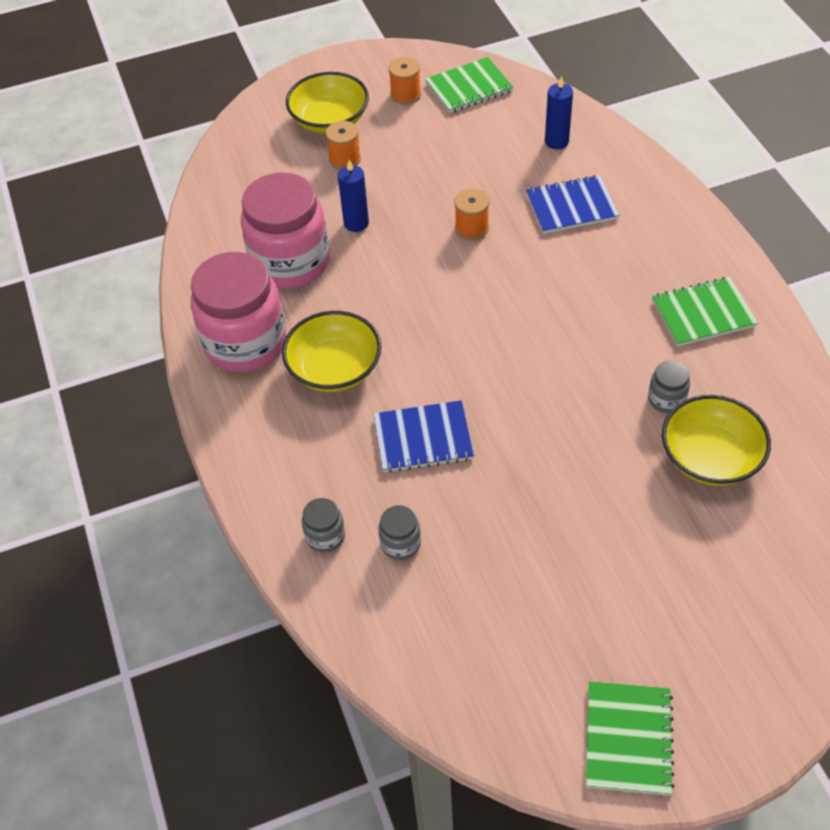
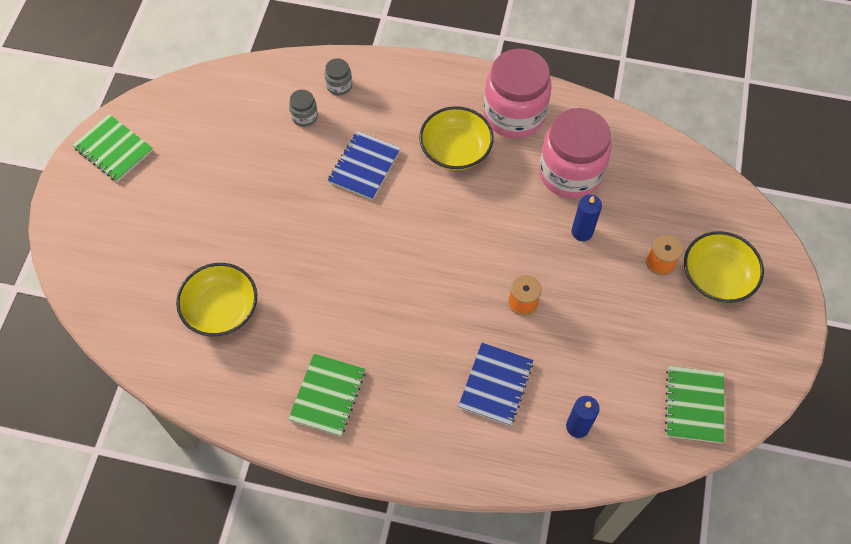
camera: 120 degrees right, 10 degrees up
(405, 94) = (715, 350): orange spool -> none
(666, 399) = (281, 317): grey jar -> none

